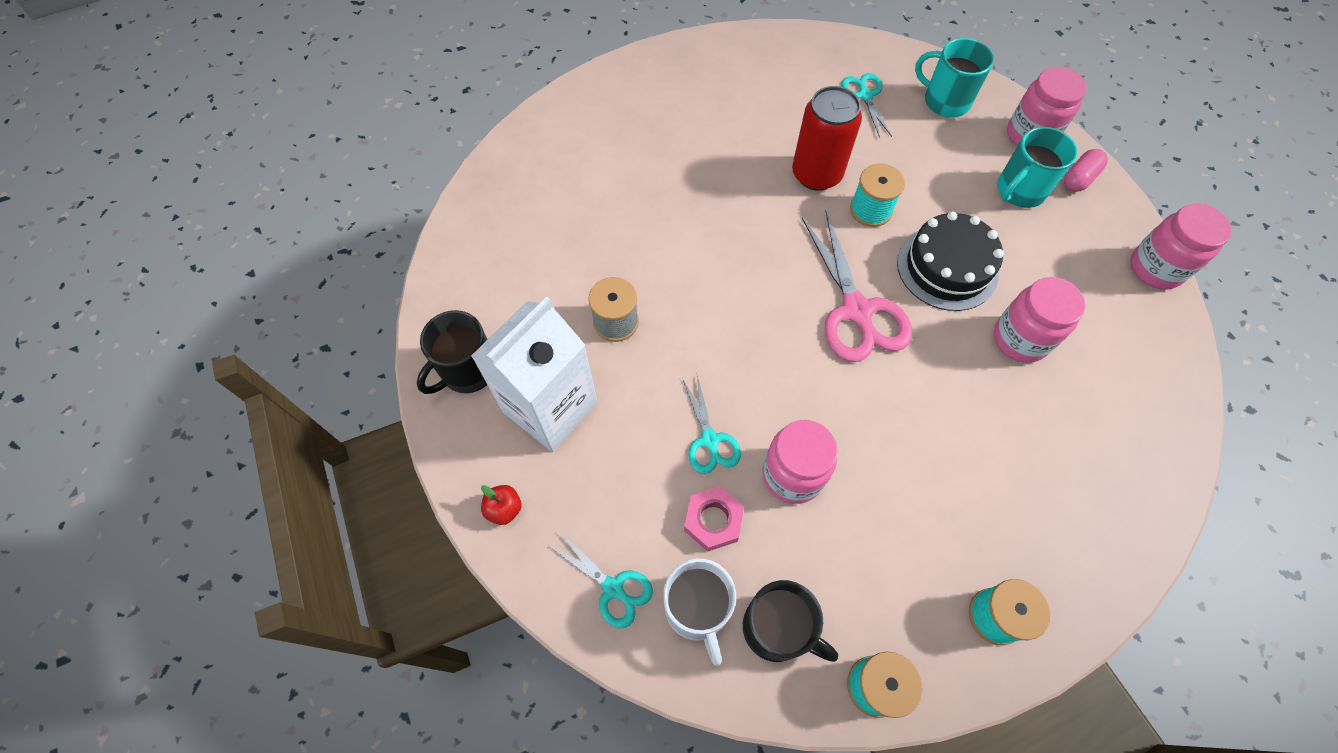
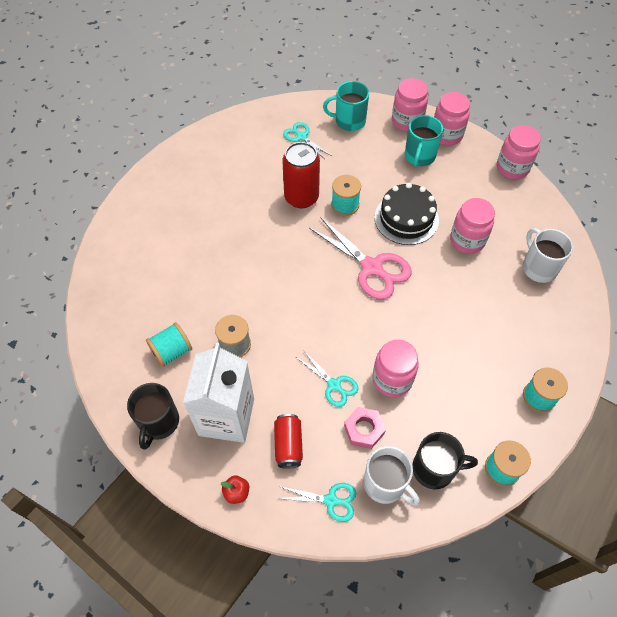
camera: 30 degrees left, 5 degrees down
(535, 292) = (172, 351): none -> turquoise spool
(604, 485) = (288, 445): none -> red can
(1079, 178) = (446, 135): pink capsule -> pink jar
(1110, 430) = (538, 267): none -> white mug

